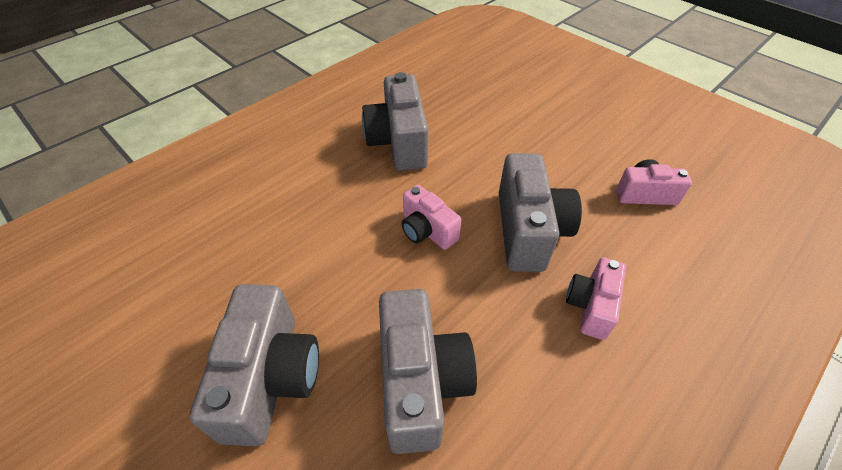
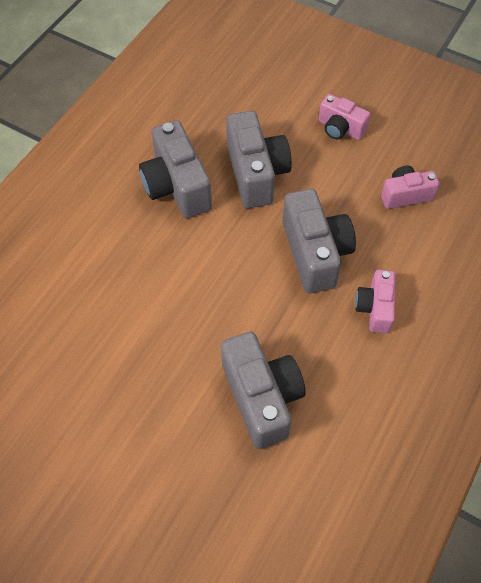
camera: 15 degrees left, 10 degrees up
(271, 378) = (149, 423): grey camera -> grey camera (256, 173)
(427, 230) = (230, 272): pink camera -> pink camera (340, 129)

